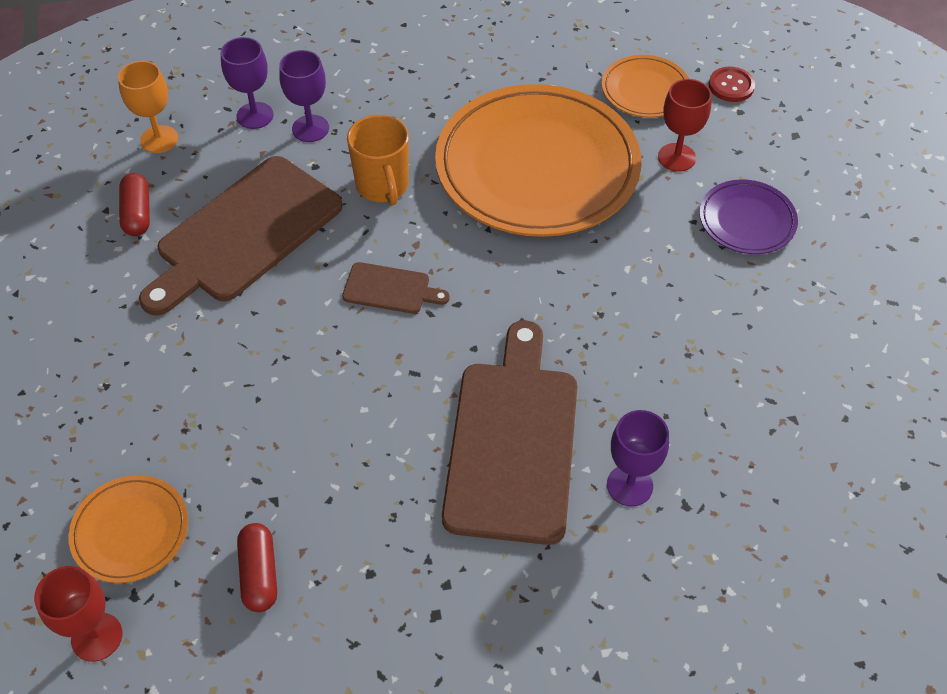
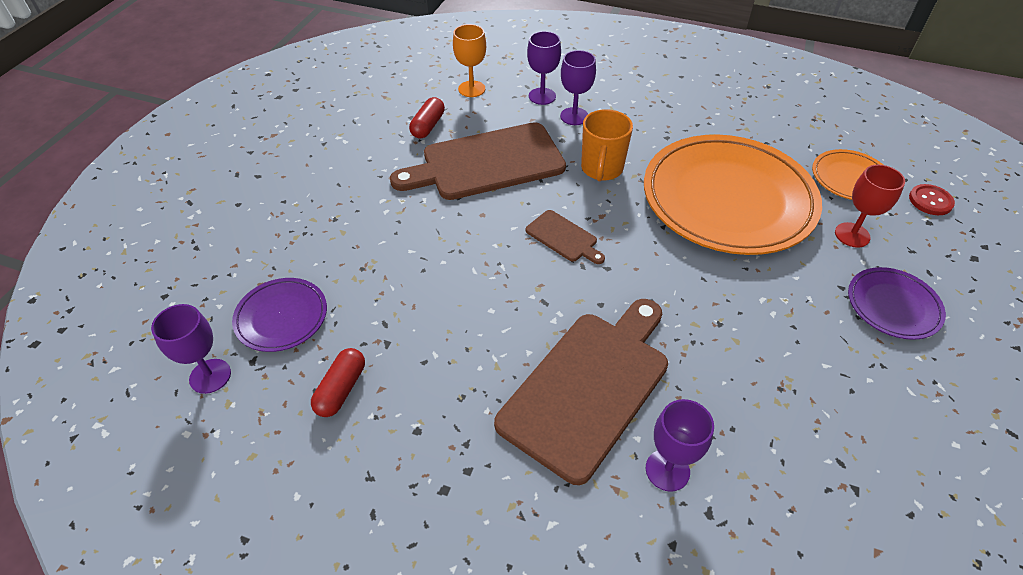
camera: 30 degrees right, 5 degrees down
(97, 637) = (210, 376): red goblet -> purple goblet
(130, 531) = (281, 317): orange plate -> purple plate

